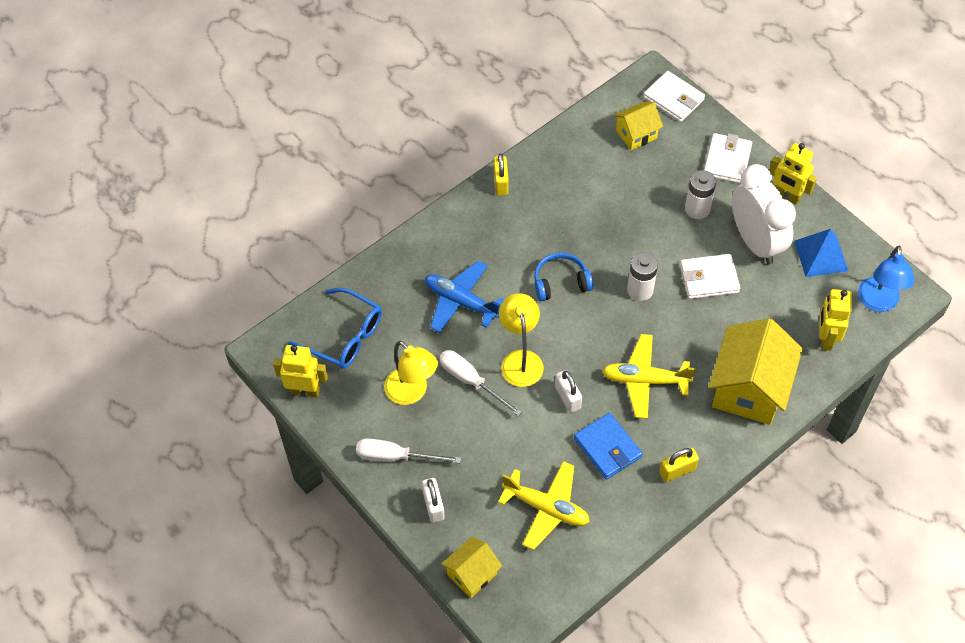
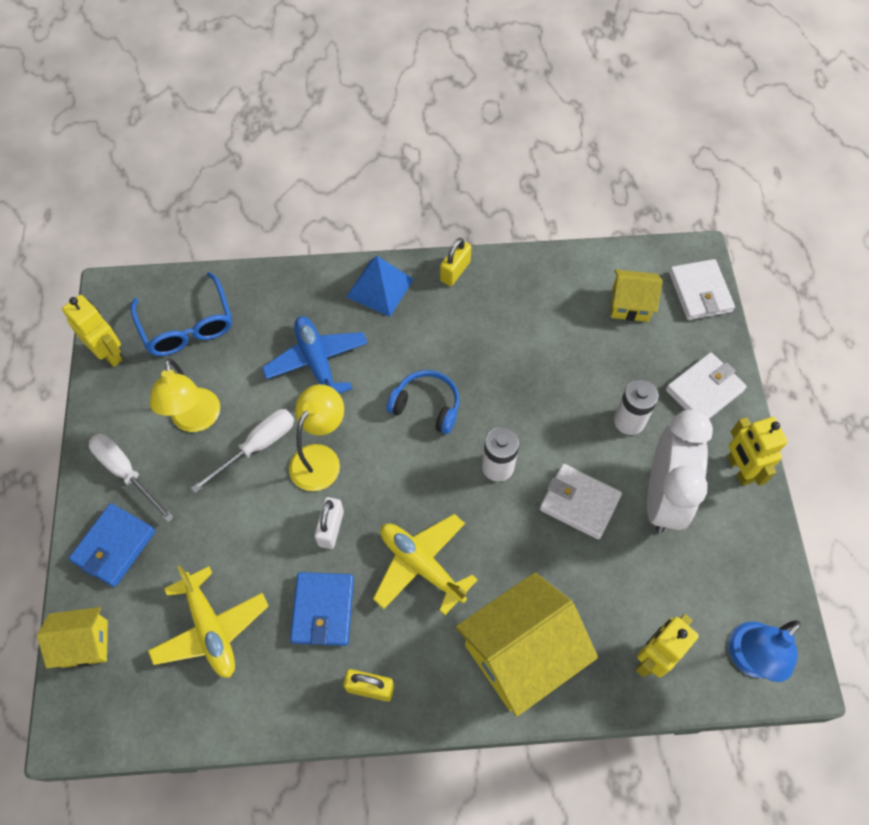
camera: 35 degrees right, 5 degrees up
(433, 505) = (114, 546): white padlock -> blue wallet
(471, 381) = (257, 447): white screwdriver -> white screwdriver turned 60 degrees clockwise
(821, 255) = (724, 560): blue pyramid -> blue pyramid (380, 288)

